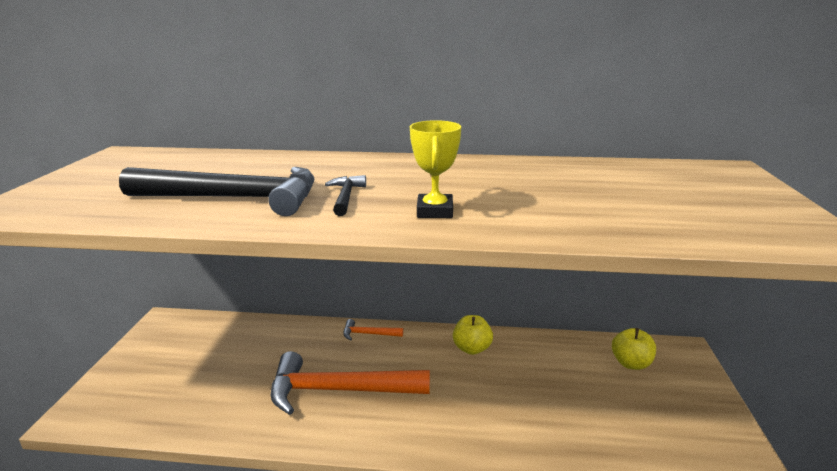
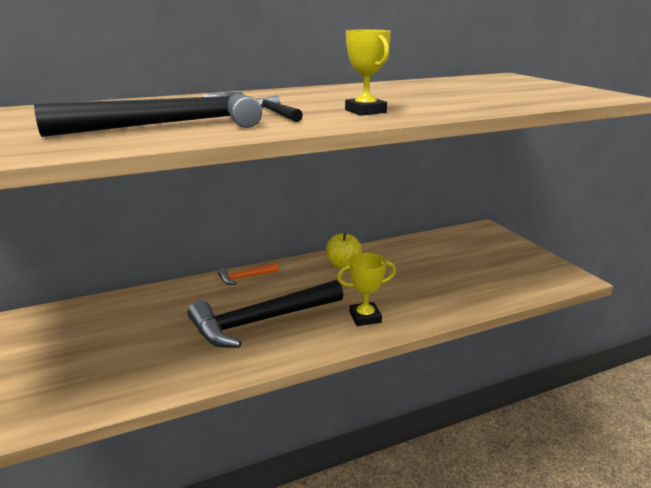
camera: 30 degrees left, 0 degrees up
(339, 390) = (261, 321): orange hammer -> black hammer
(437, 424) = (365, 317): none -> yellow trophy
(631, 363) = (460, 244): yellow apple -> none

